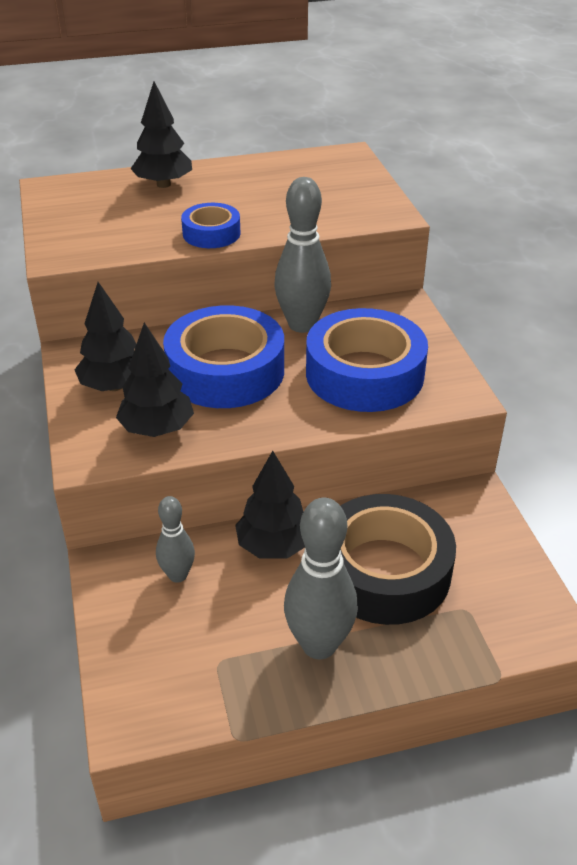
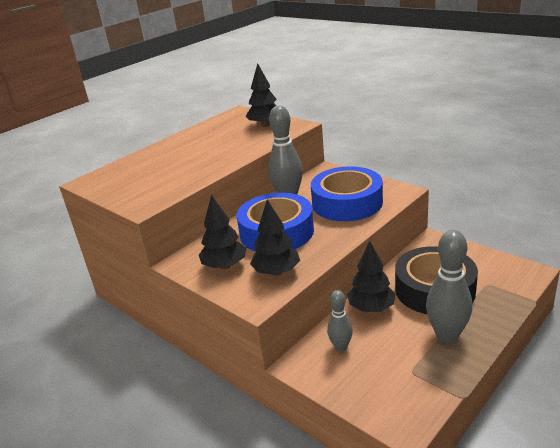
camera: 30 degrees left, 10 degrees down
(163, 184) = (156, 156): black tree -> black tree (265, 125)
(211, 233) = (217, 165): blue tape -> none

